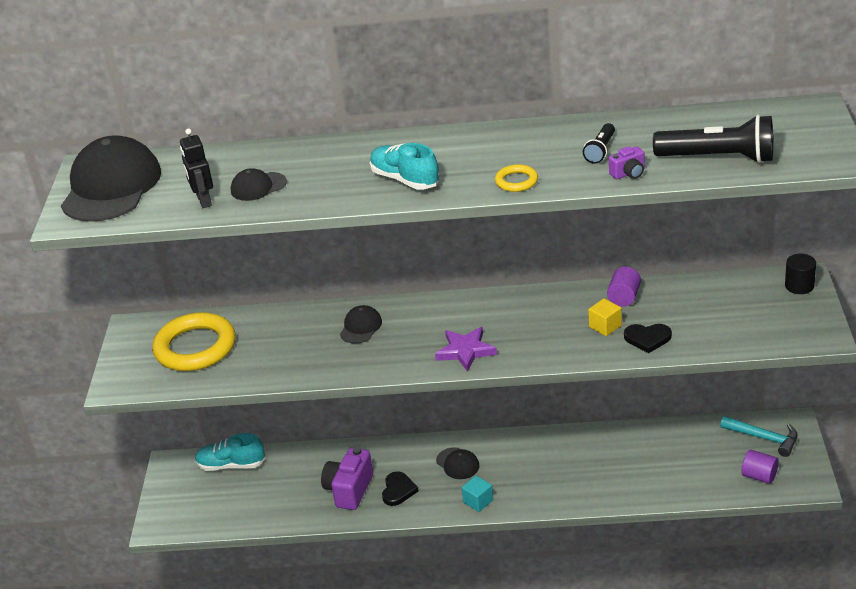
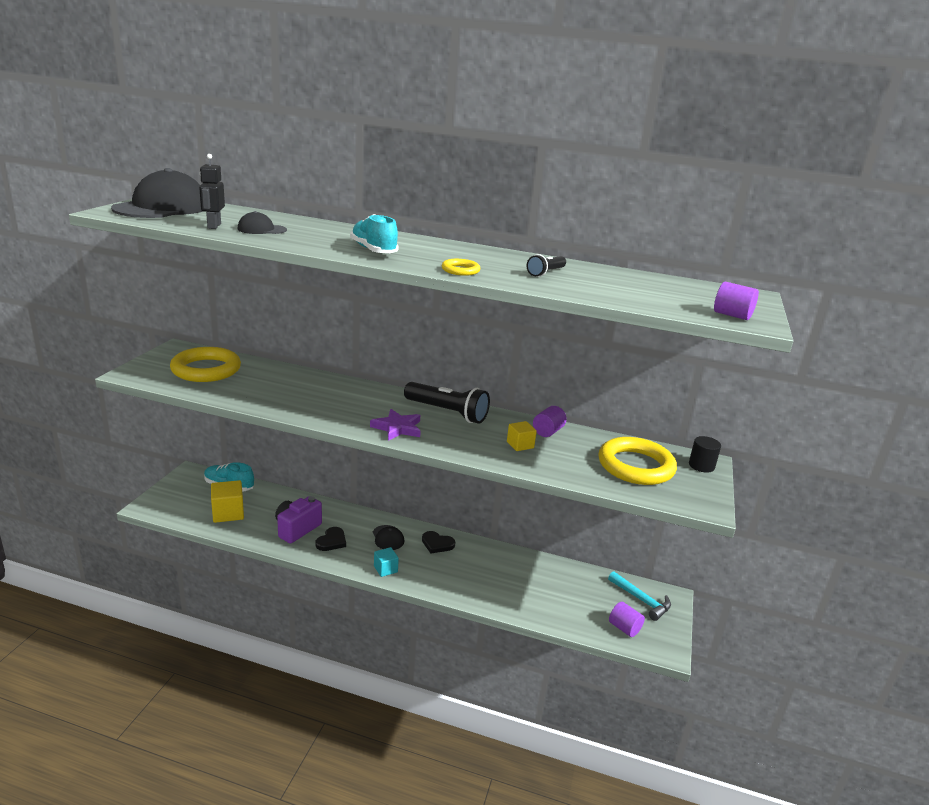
camera: 10 degrees right, 10 degrees down
(257, 499) = (228, 513): none -> yellow cube
(360, 327) = (332, 392): black cap -> none
(628, 173) = (559, 287): purple camera -> none
(647, 338) = (550, 463): black heart -> black heart (437, 544)
(718, 158) = (645, 298): black flashlight -> black flashlight (447, 412)
(734, 311) = (635, 466): none -> yellow ring
(810, 156) = (732, 315): none -> purple cylinder

